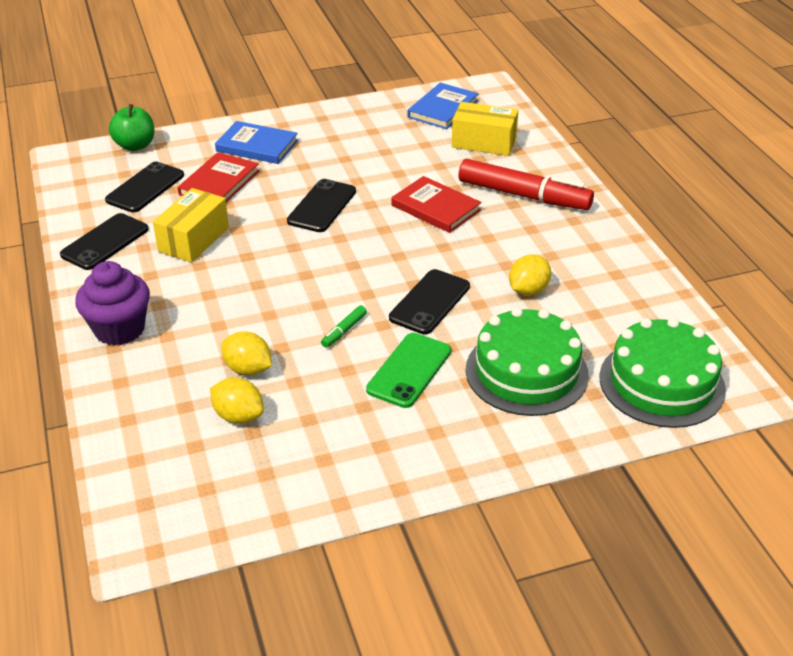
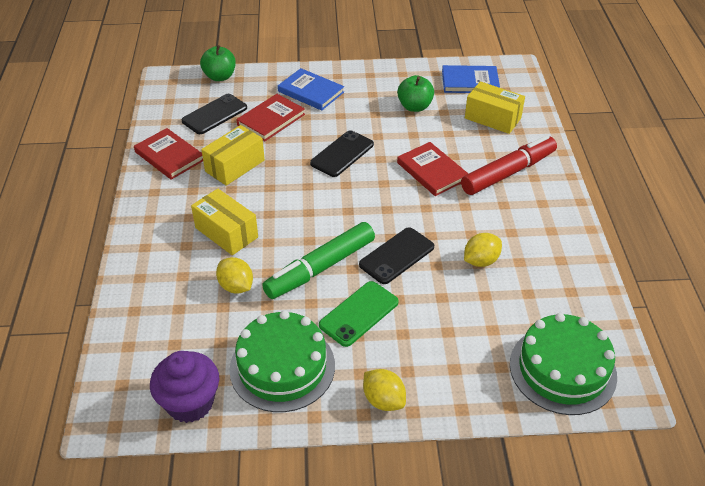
camera: 15 degrees right, 5 degrees up
(105, 242) = (169, 156): black phone -> red book
(119, 329) = (154, 232): purple cupcake -> purple cupcake (190, 403)
(212, 313) = (226, 232): none -> yellow box
(239, 416) = (215, 326): yellow lemon -> yellow lemon (383, 400)
(344, 331) = (320, 268): green marker -> green marker, size x2.47
(389, 144) = (414, 107): none -> green apple
(443, 109) = (470, 82): blue book -> blue book turned 45 degrees clockwise
(523, 195) = (508, 173): red marker -> red marker turned 75 degrees counterclockwise
(526, 372) = (452, 335): green cake -> green cake (282, 367)

